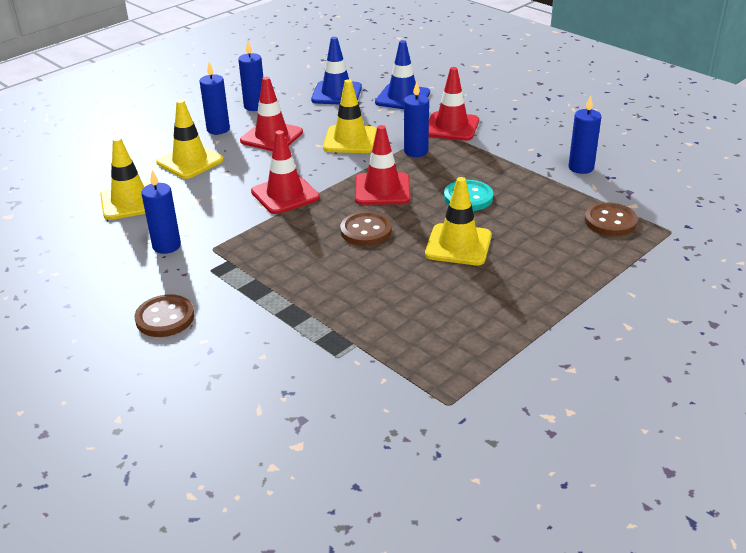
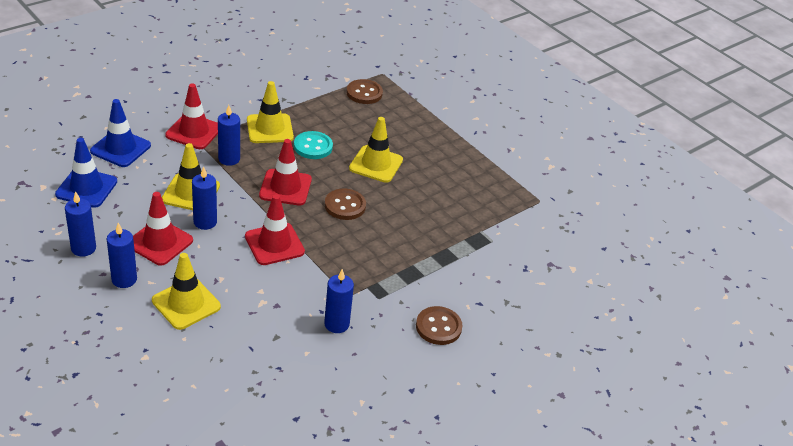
camera: 90 degrees left, 5 degrees up
(130, 201) = (251, 349): yellow traffic cone -> yellow traffic cone (270, 129)
(581, 168) = (289, 86): blue candle -> blue candle (205, 222)

